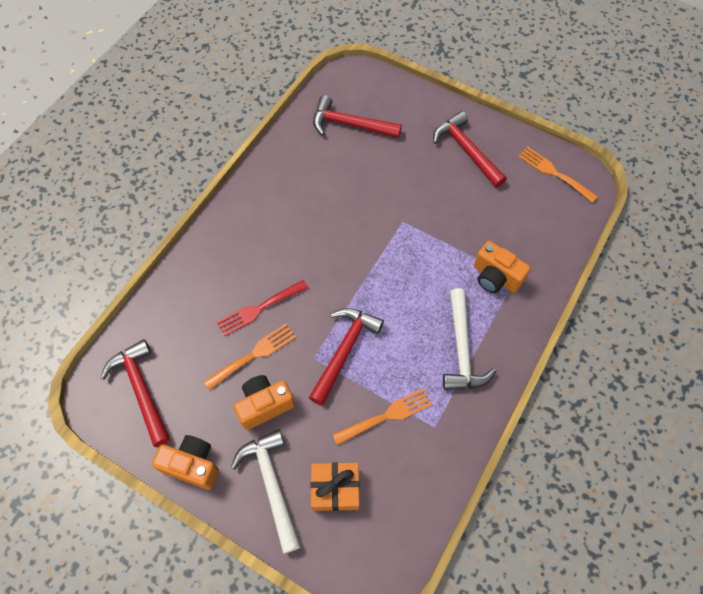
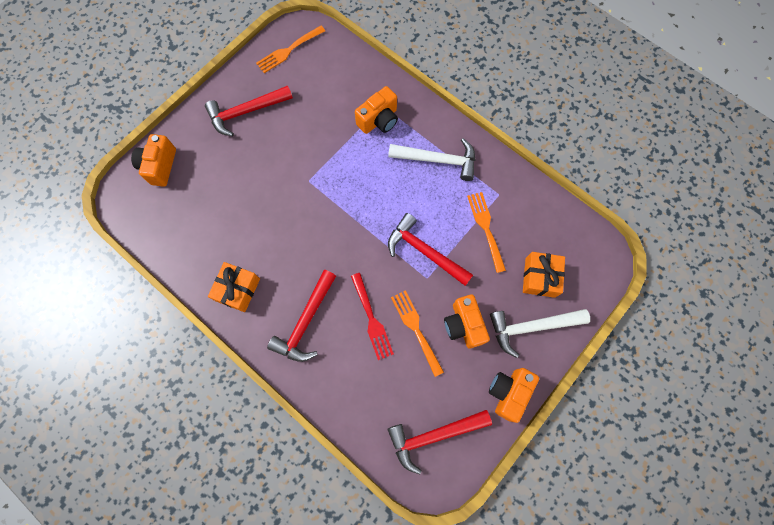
camera: 80 degrees left, 10 degrees up
(273, 184) = (238, 289): none -> orange gift
(350, 125) = (186, 207): red hammer -> red hammer (305, 322)
(387, 94) = (159, 166): none -> orange camera

